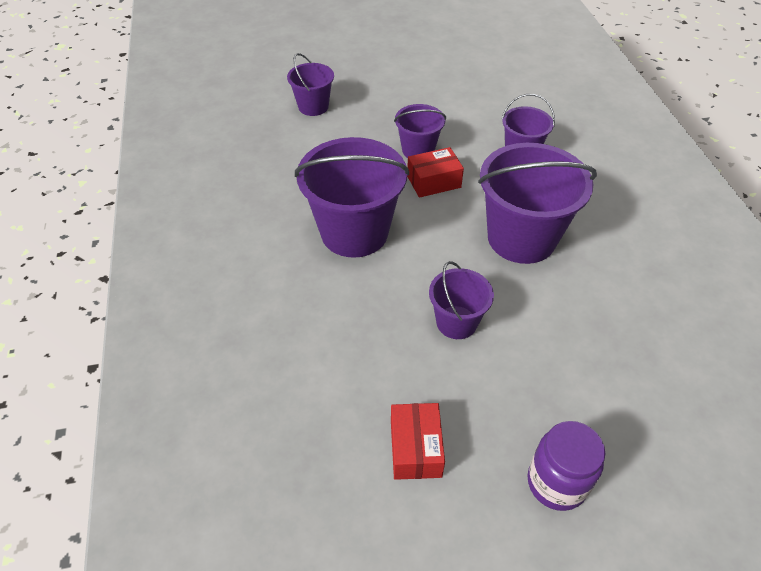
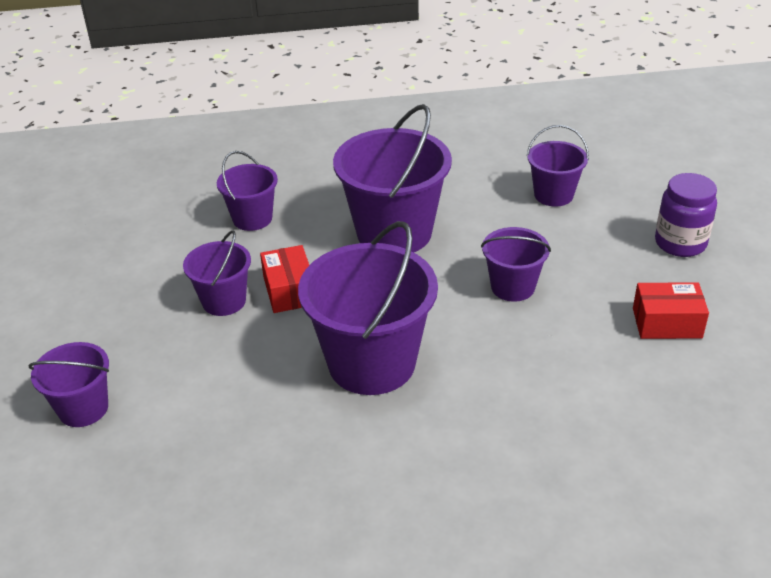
camera: 85 degrees left, 10 degrees down
(618, 363) = (553, 195): none -> purple bucket

